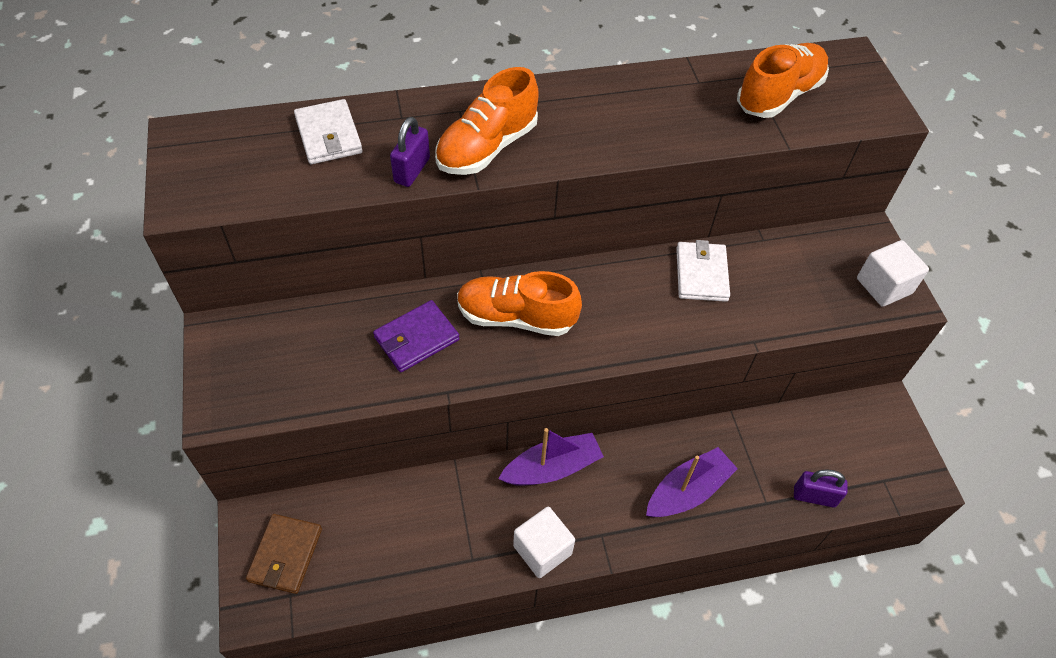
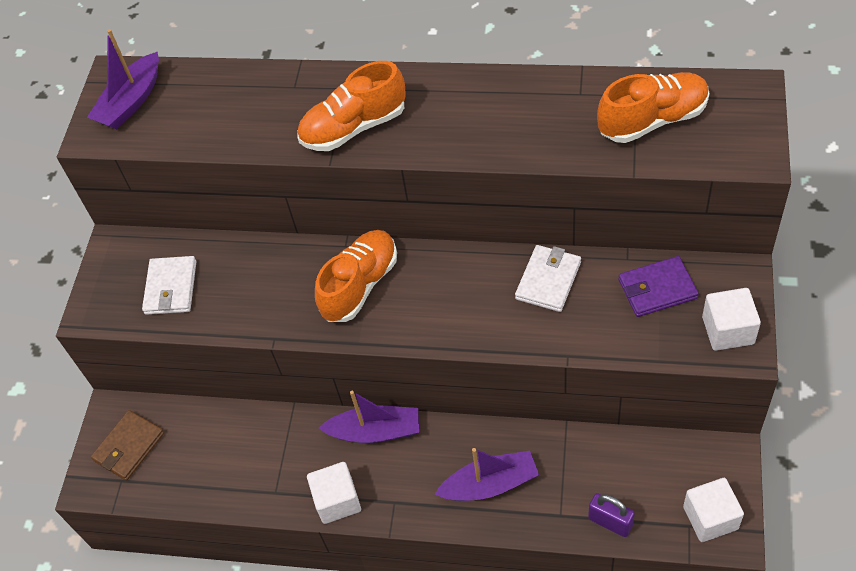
camera: 30 degrees right, 0 degrees up
(215, 160) = (131, 102): none -> purple boat
(329, 135) = (228, 94): white wallet -> white wallet (171, 288)
(412, 170) = (281, 138): purple padlock -> none
(416, 339) = (268, 286): purple wallet -> purple wallet (657, 289)
(516, 317) = (360, 285): orange shoe -> orange shoe turned 90 degrees clockwise
(898, 468) = (710, 518): none -> white cube

